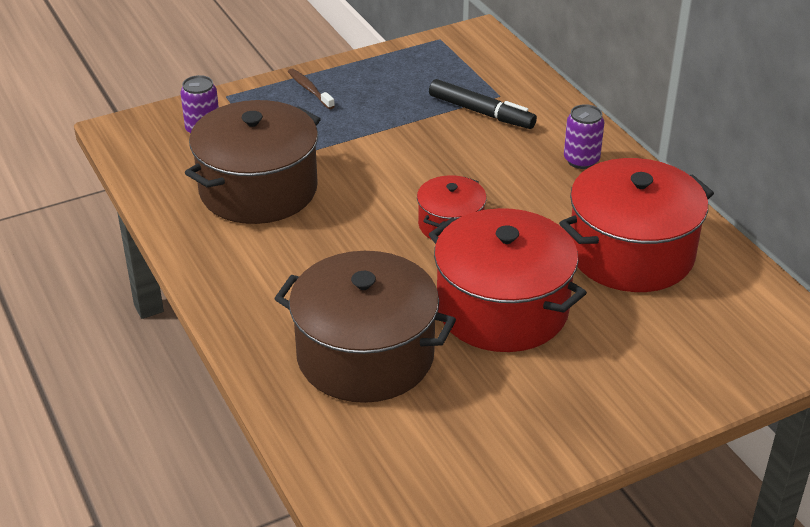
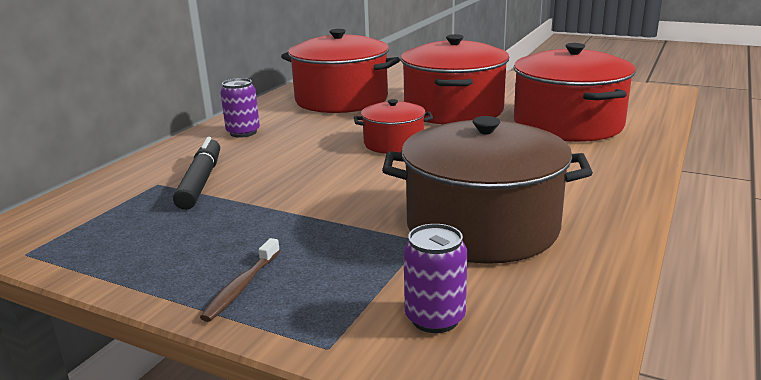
camera: 125 degrees left, 15 degrees down
(365, 355) = (567, 124): brown pot -> red pot

